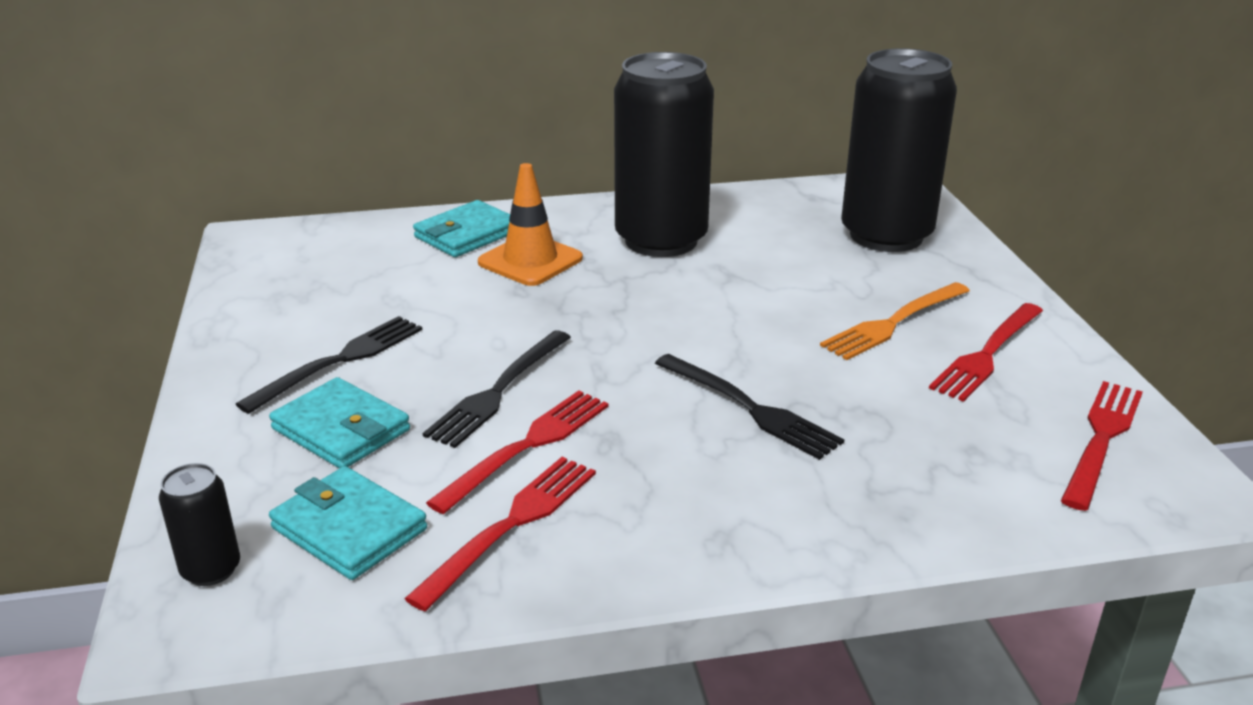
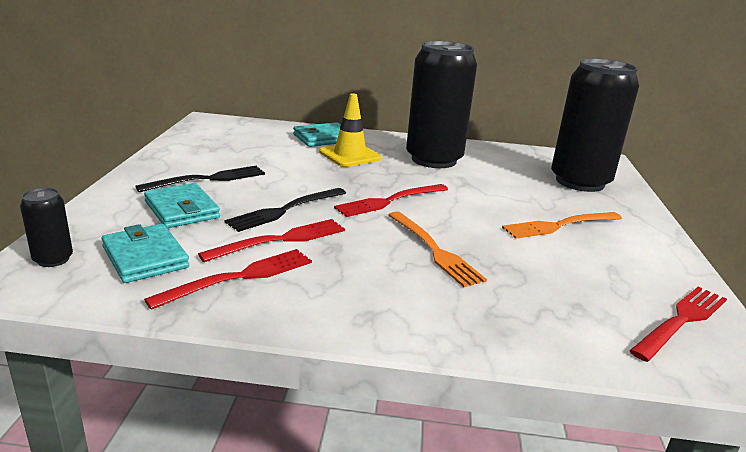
camera: 15 degrees right, 5 degrees down
(530, 260) = (350, 155): orange traffic cone -> yellow traffic cone
(751, 408) = (435, 250): black fork -> orange fork
(987, 354) = (617, 255): red fork -> red fork (389, 201)

